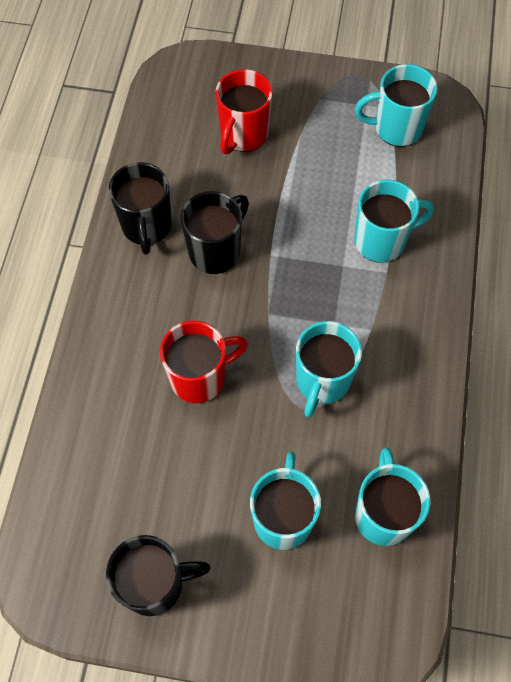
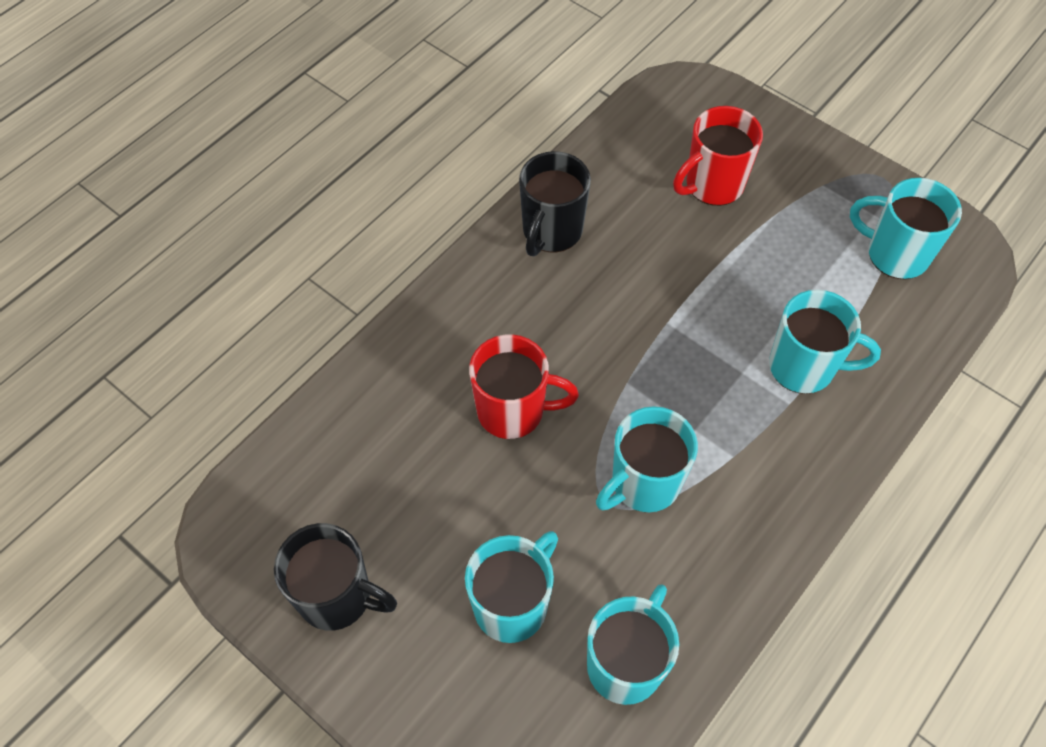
camera: 30 degrees right, 5 degrees down
(216, 251) = (609, 290): black mug -> none

